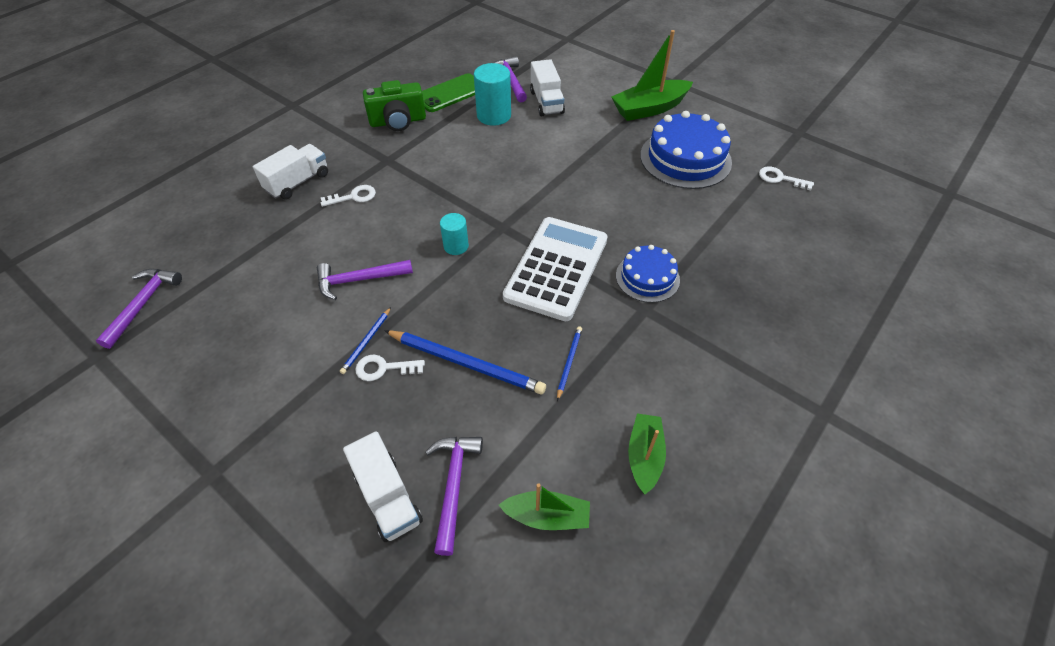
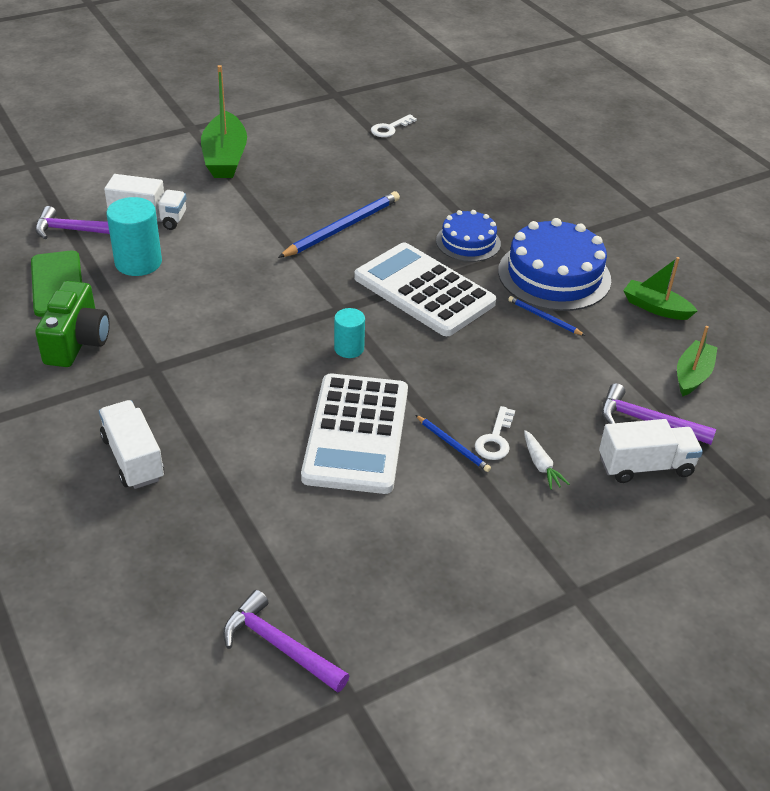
camera: 70 degrees left, 10 degrees down
(353, 197) = (204, 411): white key -> none
(359, 280) = (356, 434): purple hammer -> white calculator
(362, 409) = (541, 465): none -> white carrot
(465, 363) = (515, 381): blue pencil -> blue pencil (342, 228)
(685, 158) = (323, 165): blue cake -> blue cake (554, 275)

